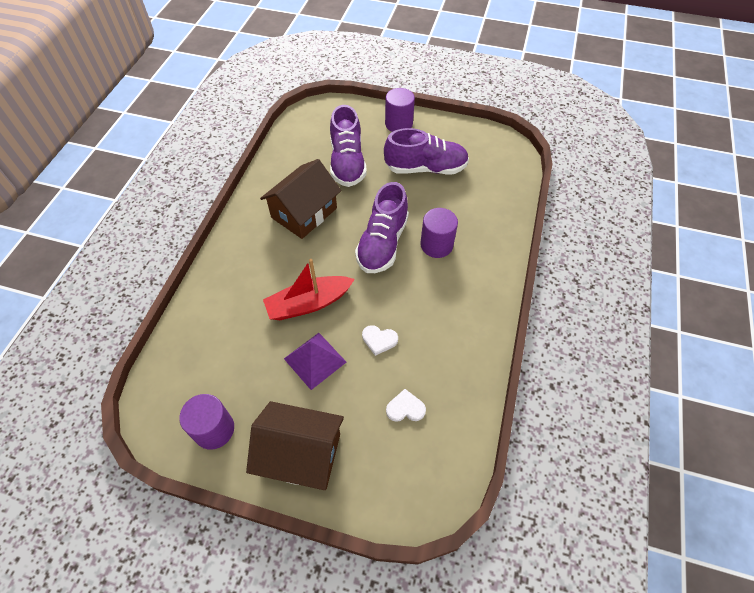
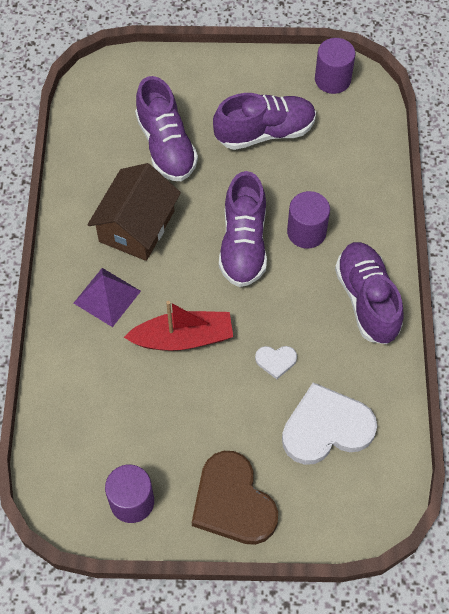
camera: 15 degrees left, 5 degrees up
(301, 454) = (233, 502): brown house -> brown heart
(309, 303) = (183, 338): red boat -> red boat turned 150 degrees counterclockwise
(315, 360) = (213, 401): purple pyramid -> purple pyramid (107, 297)
(398, 124) = (212, 76): purple cylinder -> purple cylinder (332, 79)
(405, 408) = (326, 427): white heart -> white heart, size x2.23
(472, 309) = (367, 300): none -> purple shoe

